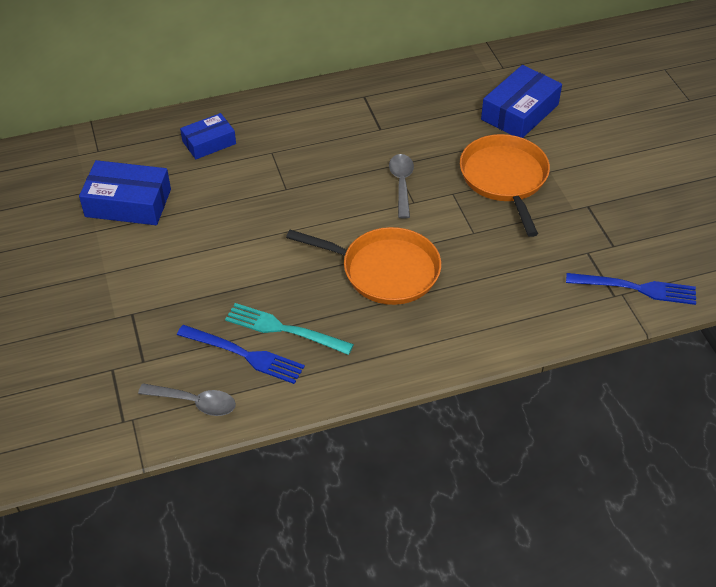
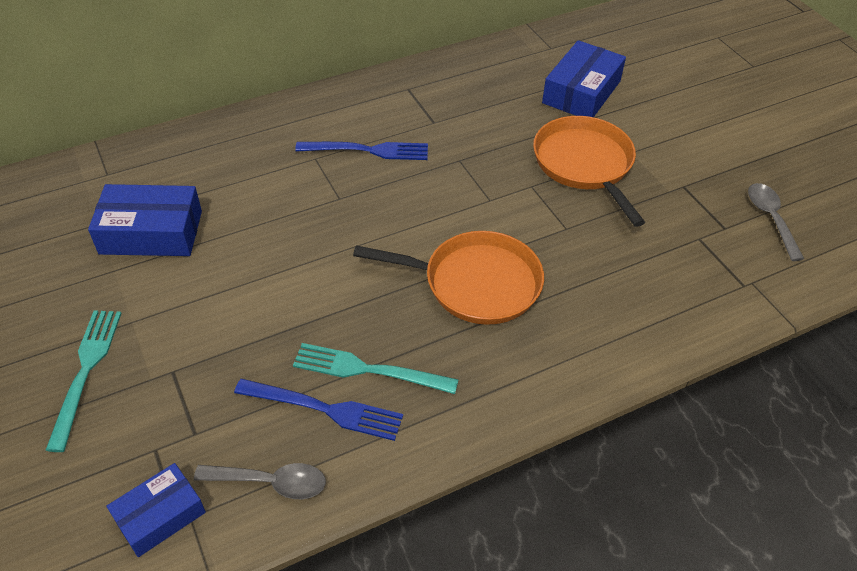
camera: 10 degrees left, 0 degrees up
(67, 306) = (86, 370): none -> turquoise fork
(209, 142) = (240, 153): blue box -> blue box (160, 515)
(401, 184) = (471, 180): grey spoon -> grey spoon (771, 219)
(637, 288) = (766, 274): blue fork -> blue fork (369, 150)

